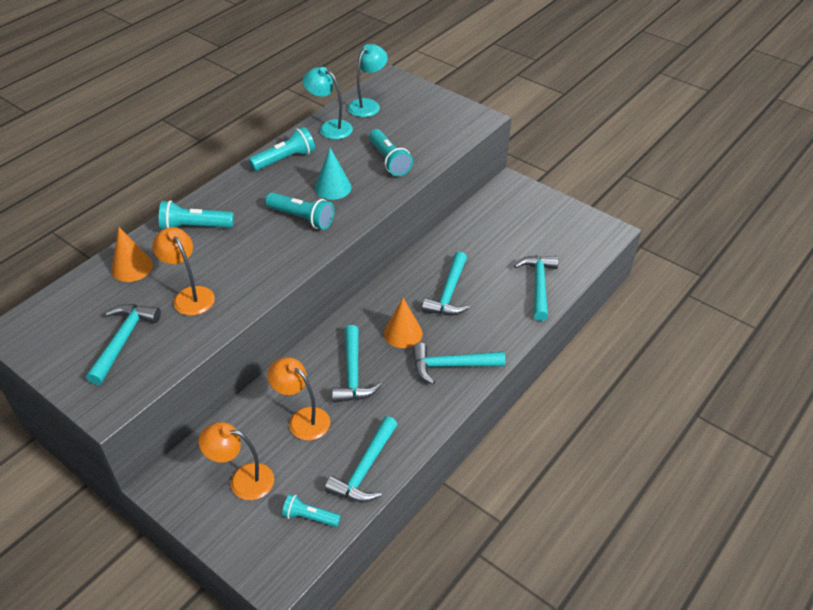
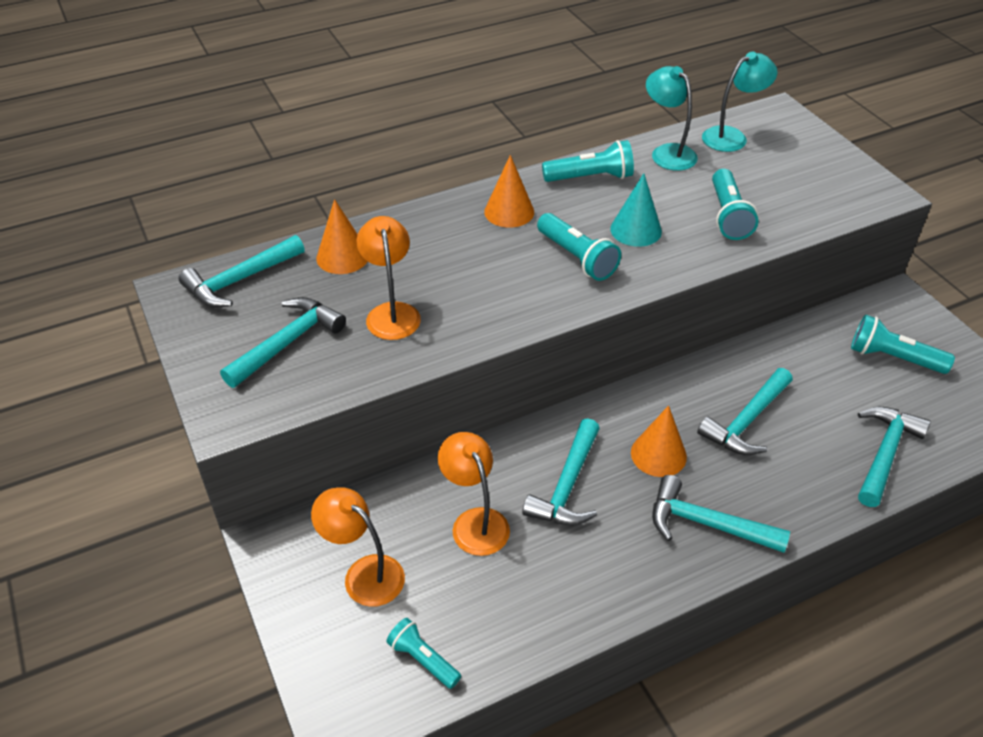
camera: 25 degrees right, 0 degrees up
(195, 227) = (439, 230): turquoise flashlight -> turquoise flashlight (892, 358)
(239, 200) = (509, 211): none -> orange cone
(365, 469) = (524, 623): turquoise hammer -> turquoise hammer (240, 280)

